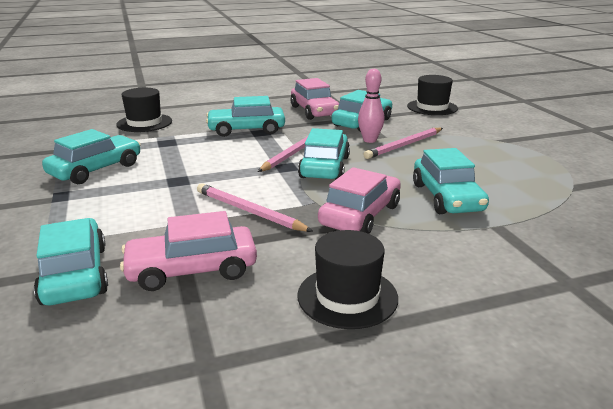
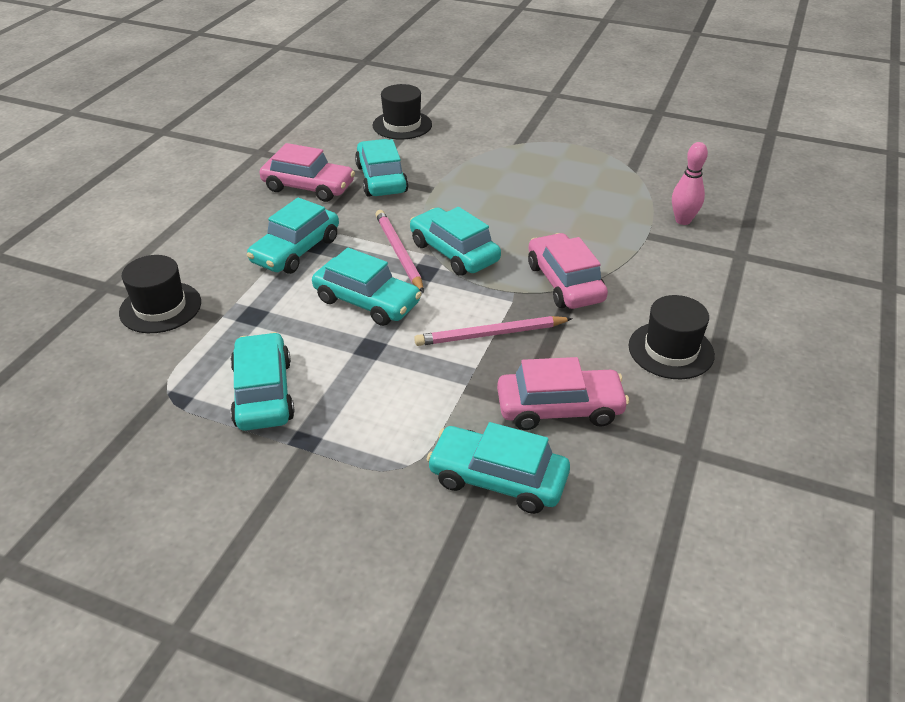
camera: 50 degrees left, 15 degrees up
(192, 270) = (559, 408): pink car -> pink car turned 120 degrees counterclockwise
(369, 140) = (429, 198): pink bowling pin -> pink bowling pin (683, 220)
(404, 145) = (465, 189): pink pencil -> none
(447, 197) = (584, 228): turquoise car -> turquoise car (367, 301)

